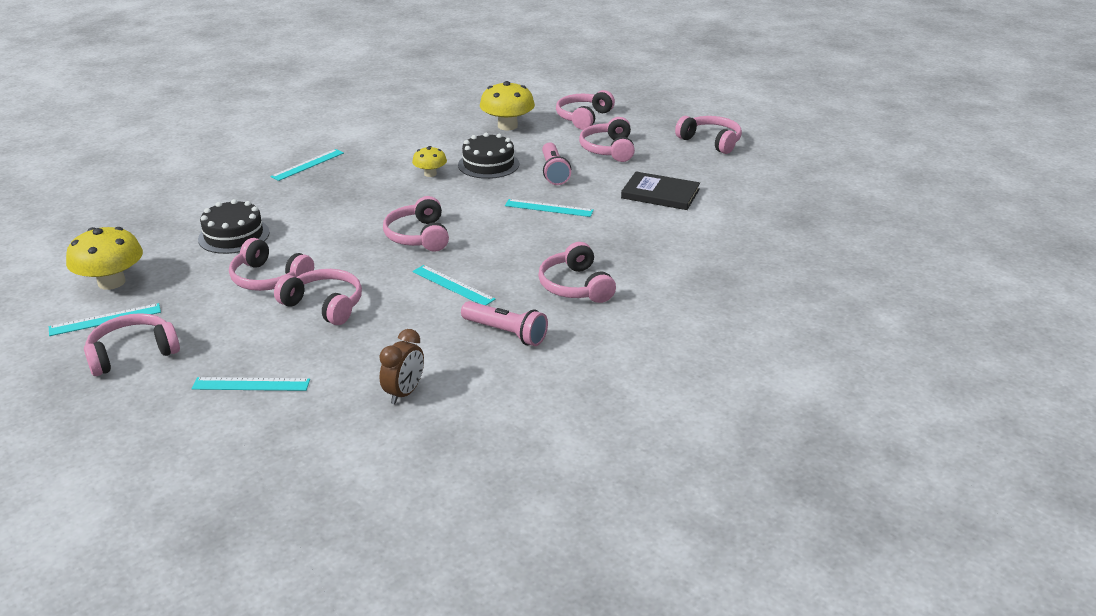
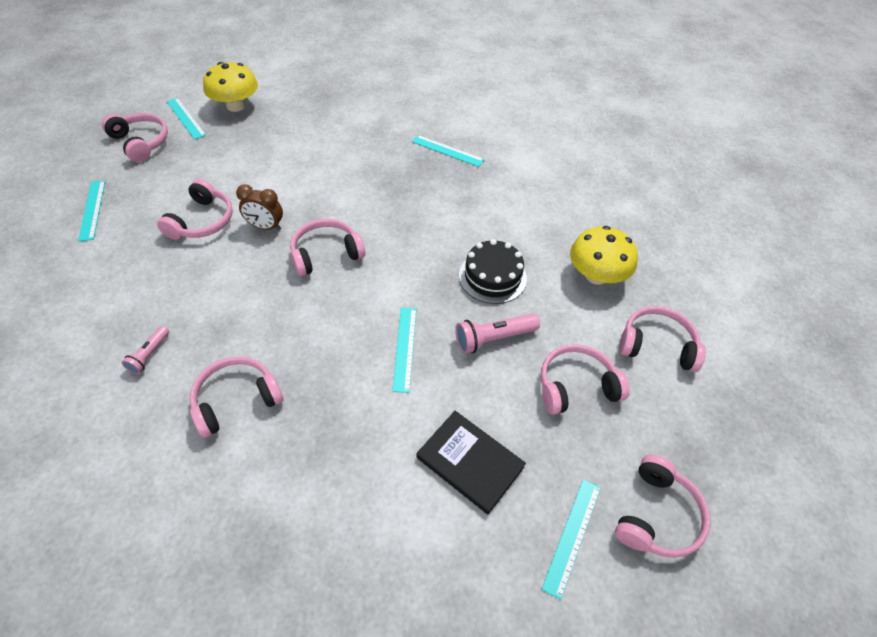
camera: 75 degrees right, 20 degrees up
(234, 236) = (311, 143): black cake -> none
(269, 279) = (243, 179): pink headphones -> none
(404, 393) = (63, 301): brown clock -> brown clock (265, 227)
(430, 174) = (455, 235): yellow mushroom -> none
(453, 285) = (236, 298): turquoise ruler -> turquoise ruler (572, 536)
(506, 333) = (149, 354): pink flashlight -> pink flashlight, size x0.61
(660, 194) = (470, 462): black book -> black book turned 60 degrees counterclockwise

